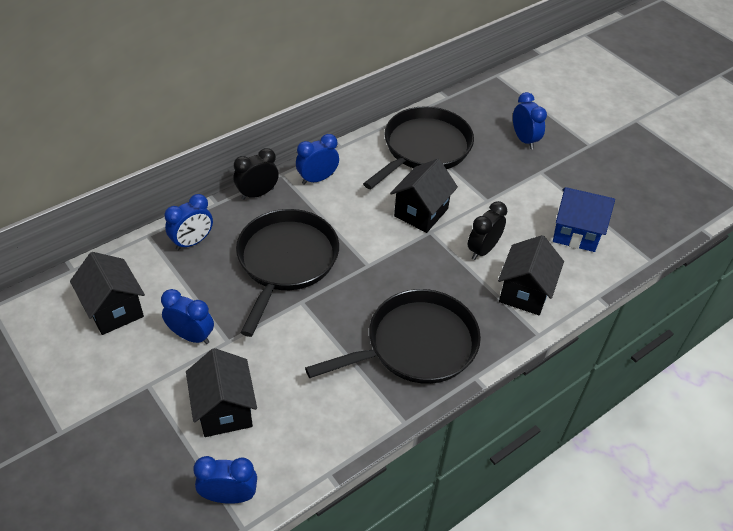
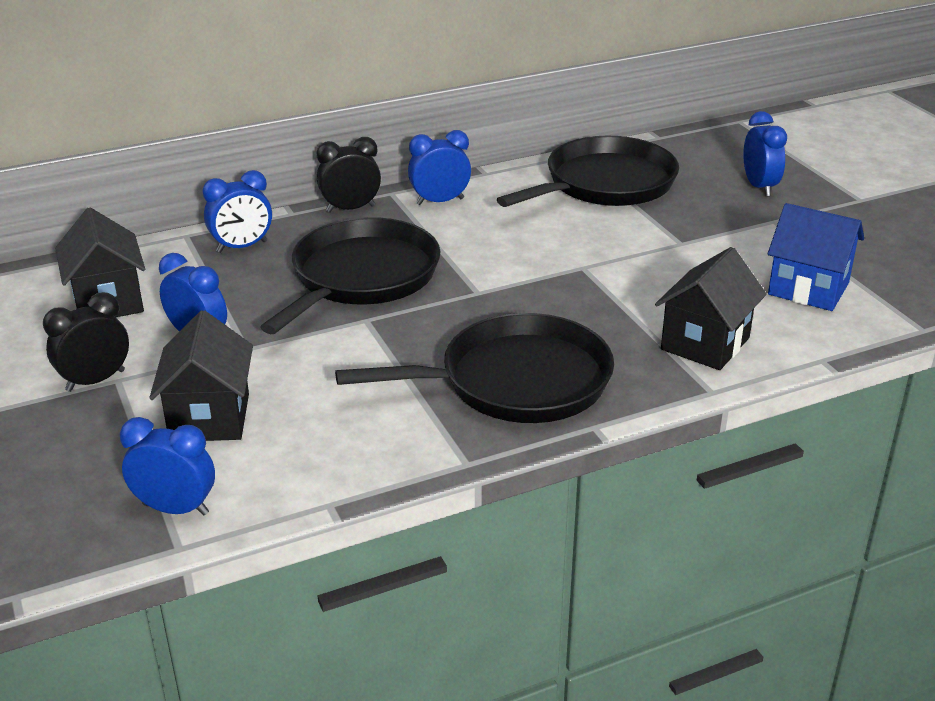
camera: 15 degrees right, 15 degrees down
(421, 212) = (576, 246): black house -> none
(482, 250) = (655, 292): black clock -> black clock (95, 380)

